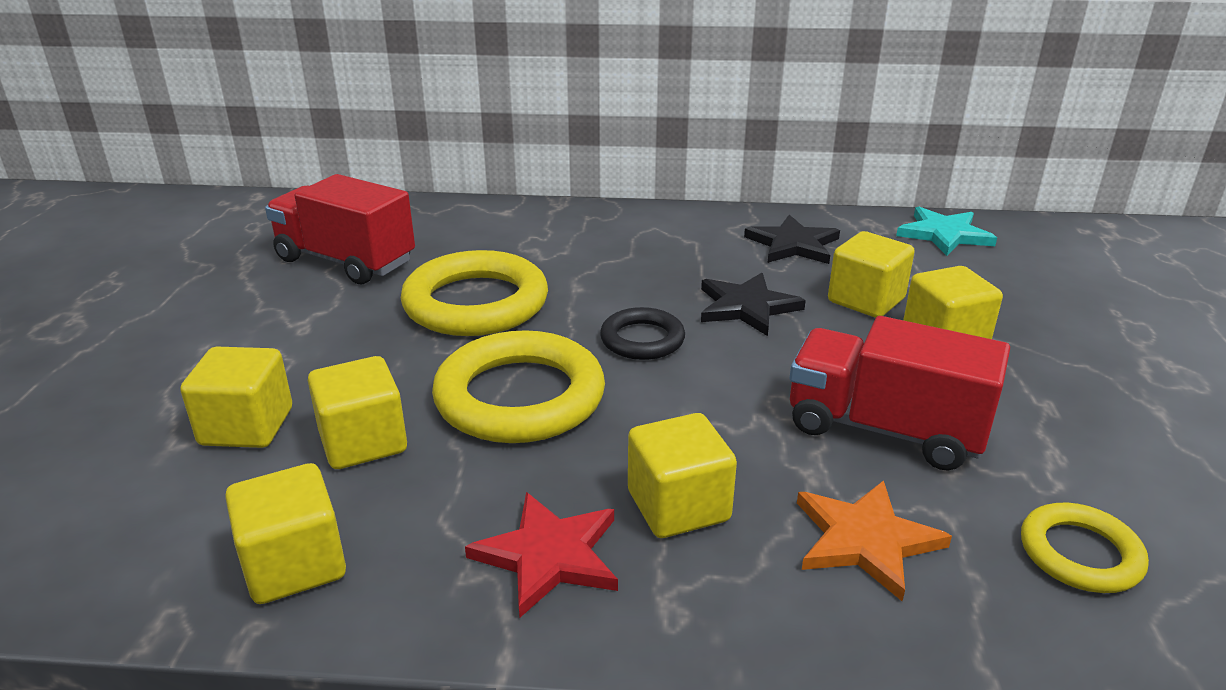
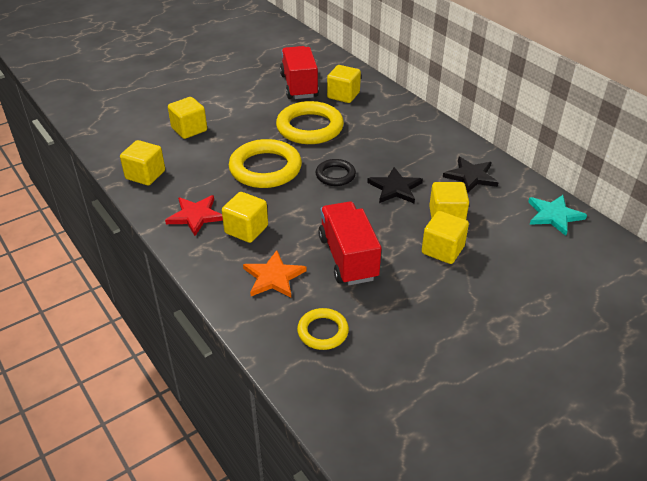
camera: 50 degrees right, 10 degrees up
(363, 442) = (206, 153): yellow cube -> yellow cube (343, 95)

